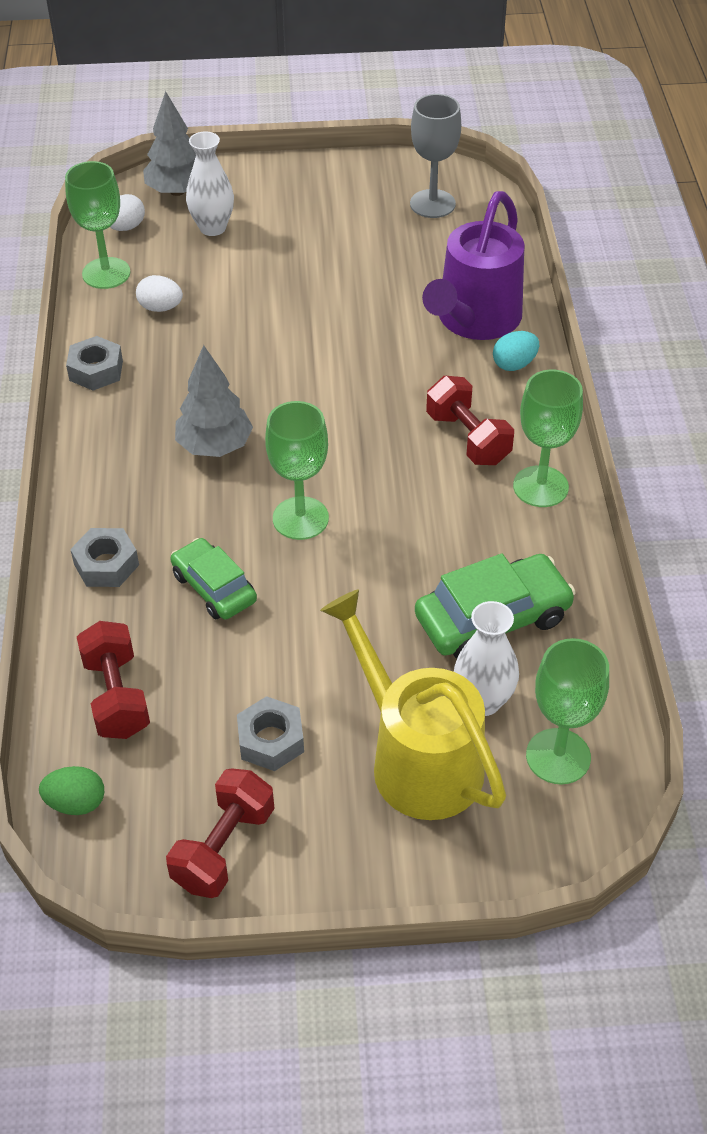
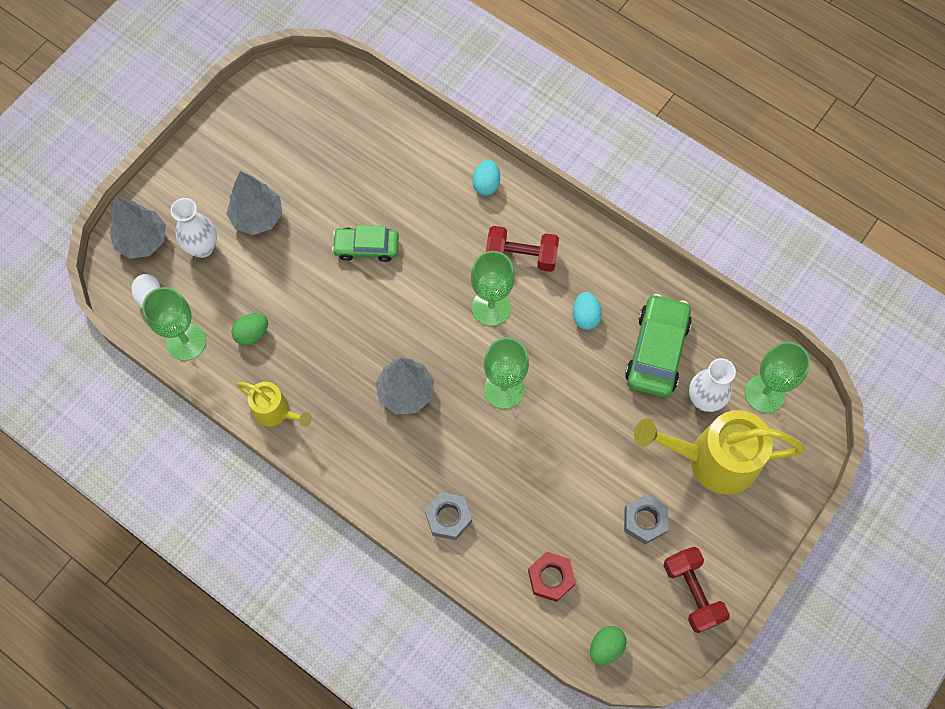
camera: 50 degrees left, 20 degrees up
(96, 370) = (276, 412): grey nut -> yellow watering can
(117, 696) = (551, 578): red dumbbell -> red nut
(160, 308) = (252, 334): white egg -> green egg
(214, 588) = (516, 473): green car -> green car (366, 247)
(284, 241) = (257, 217): none -> grey tree
(432, 204) = (305, 108): grey goblet -> none
(461, 531) = (585, 316): none -> turquoise egg
(474, 321) = (431, 174): purple watering can -> none
(540, 486) = (589, 251): green goblet -> green goblet (491, 307)

